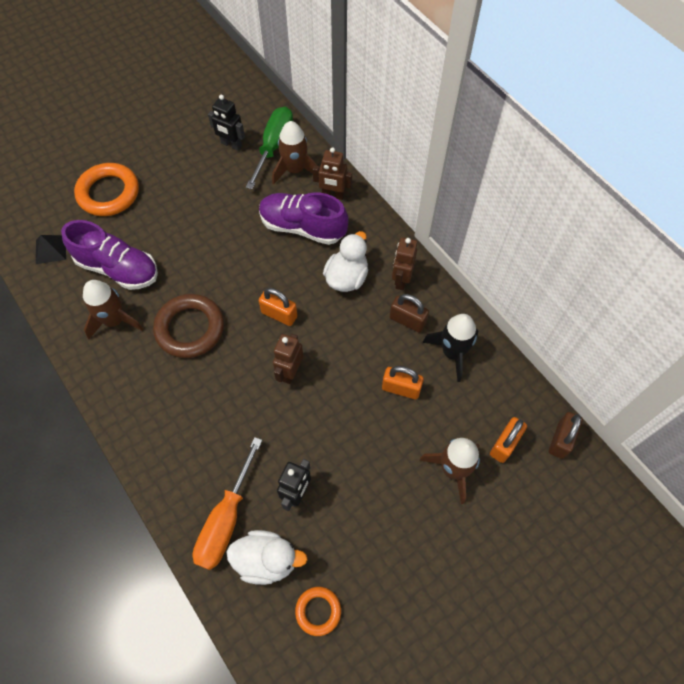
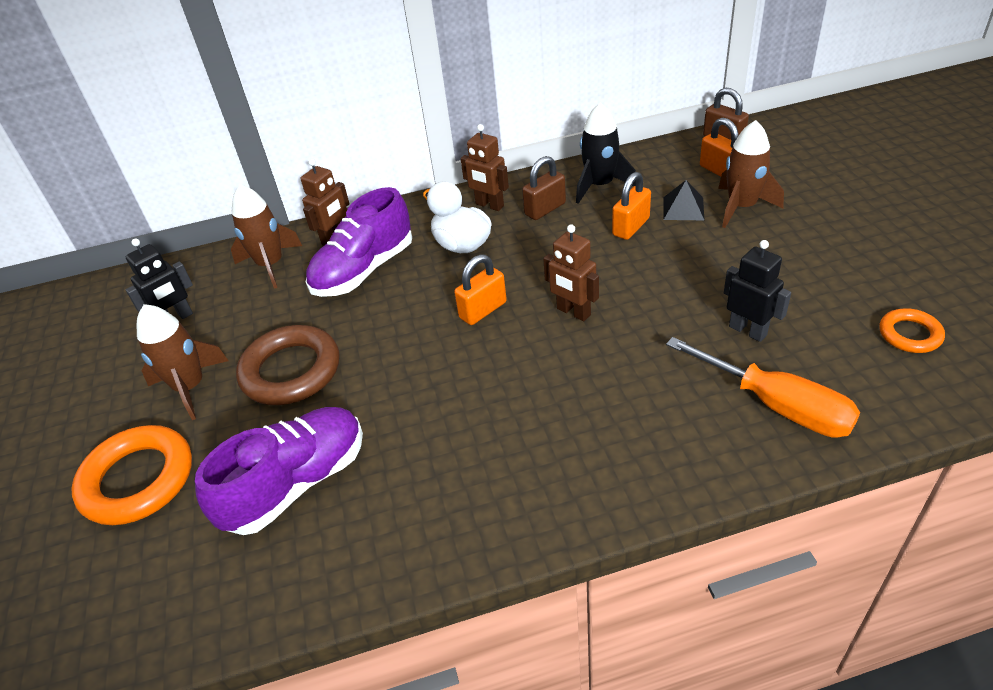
camera: 65 degrees left, 20 degrees down
(50, 249) = (187, 586): black pyramid -> black pyramid (683, 208)
(115, 320) = (394, 500): brown rocket -> brown rocket (190, 387)
(190, 328) = (458, 405): brown ring -> brown ring (291, 371)
(266, 560) = (839, 372): white duck -> none
(273, 146) = (217, 279): green screwdriver -> none

